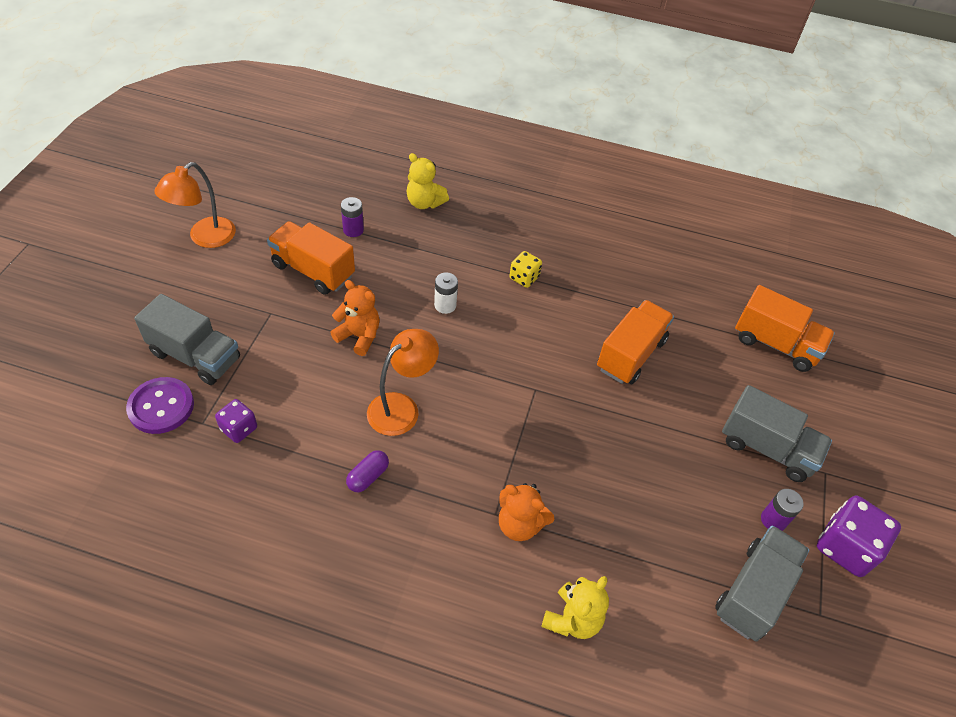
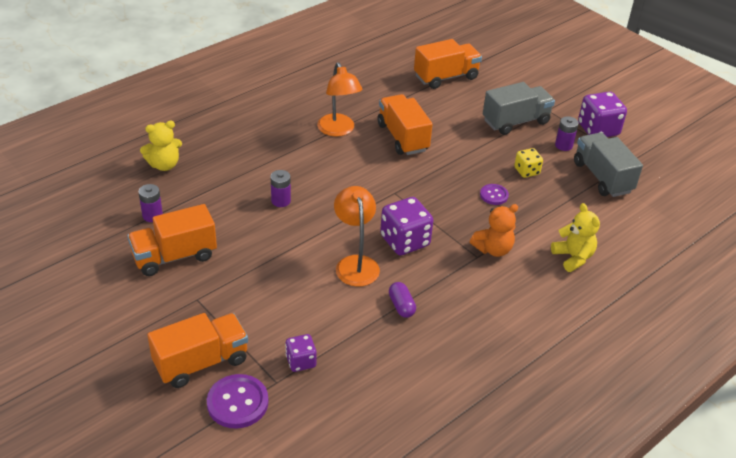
camera: 55 degrees left, 10 degrees down
(195, 356) = (201, 362): grey truck -> orange truck
(205, 238) = (65, 308): orange lamp -> orange lamp (338, 130)
(359, 336) = (268, 258): orange teddy bear -> none
(445, 305) = (281, 201): white battery -> purple battery
(467, 434) = (405, 241): none -> purple dice
(524, 278) = (292, 151): yellow dice -> yellow dice (526, 171)
(612, 484) = (494, 195): none -> purple button

